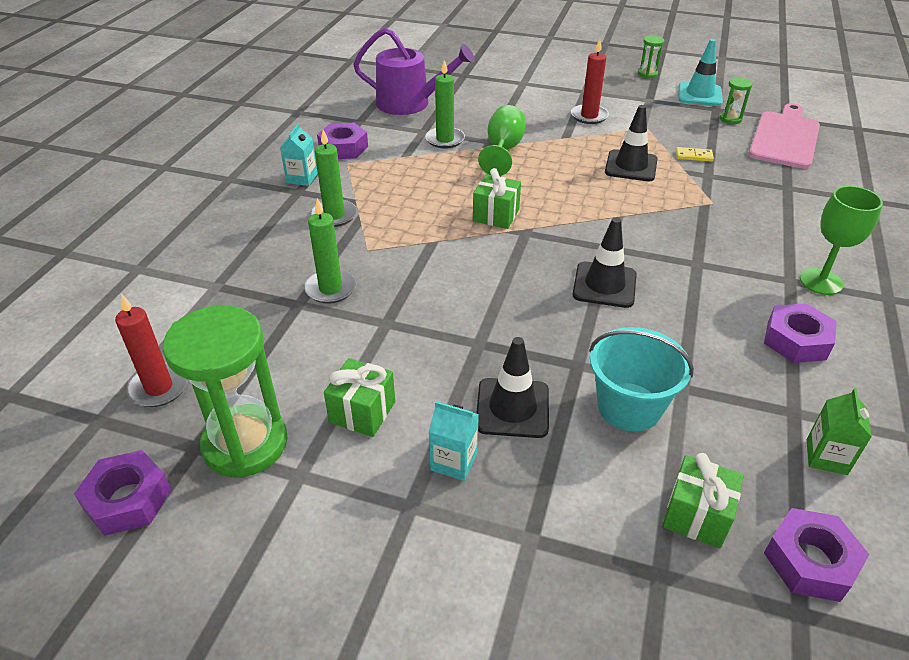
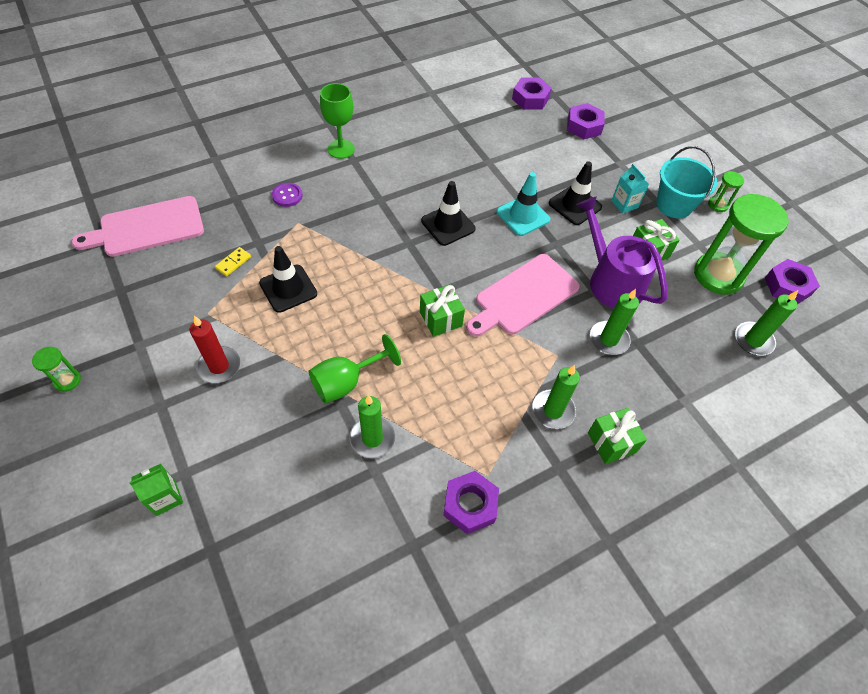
camera: 140 degrees left, 15 degrees up
(159, 387) = (753, 340): red candle -> green candle
(302, 178) = (543, 485): turquoise carton -> none
(410, 103) = (331, 536): purple watering can -> purple watering can (611, 281)
(450, 273) = (523, 296): none -> pink cutting board
(629, 406) = (522, 171): turquoise bucket -> turquoise bucket (674, 205)
(694, 156) = (233, 262): yellow domino -> yellow domino turned 75 degrees clockwise
(696, 515) = (550, 129): green gift -> green gift (611, 442)
(699, 95) = (94, 315): turquoise traffic cone -> turquoise traffic cone (523, 216)
(730, 119) = (136, 272): green hourglass -> green hourglass (717, 205)
(763, 214) = (287, 196): none -> purple button
(796, 340) = (406, 141): purple nut -> purple nut (584, 126)
(826, 457) = (473, 110): green carton -> green carton (165, 497)

